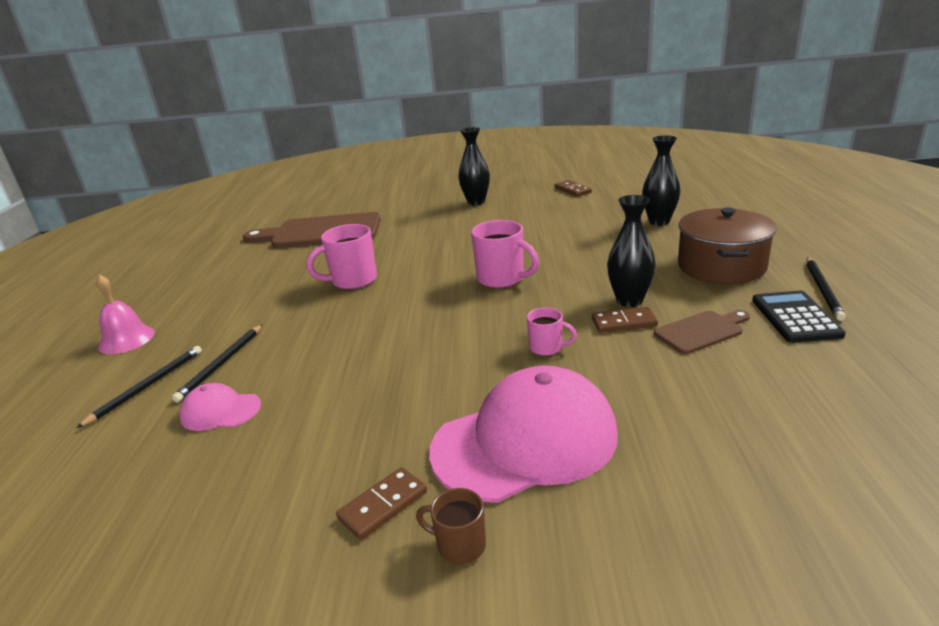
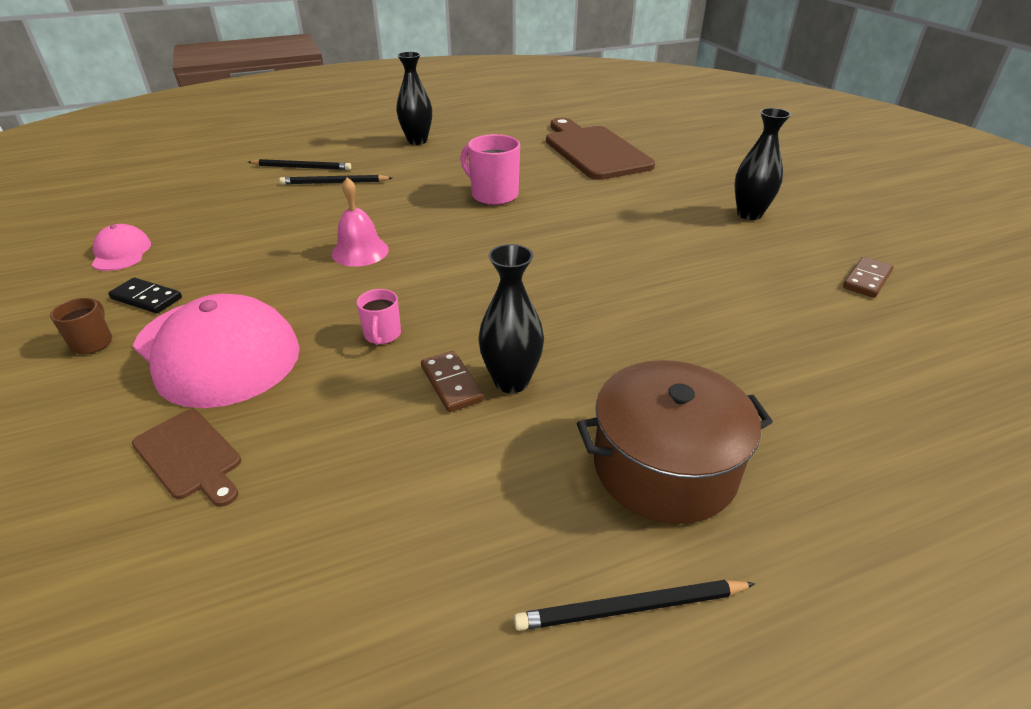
camera: 65 degrees right, 10 degrees up
(126, 339) = (365, 139): pink bell -> pink bell (360, 251)
(220, 411) = (270, 202): pink cap -> pink cap (121, 252)
(383, 505) = (146, 298): brown domino -> black domino
(502, 279) = (533, 277): pink mug -> none
(659, 221) = (805, 382): black vase -> black vase (417, 141)
(701, 331) = (444, 455): brown cutting board -> brown cutting board (190, 456)
(795, 317) = (512, 563): black calculator -> none

